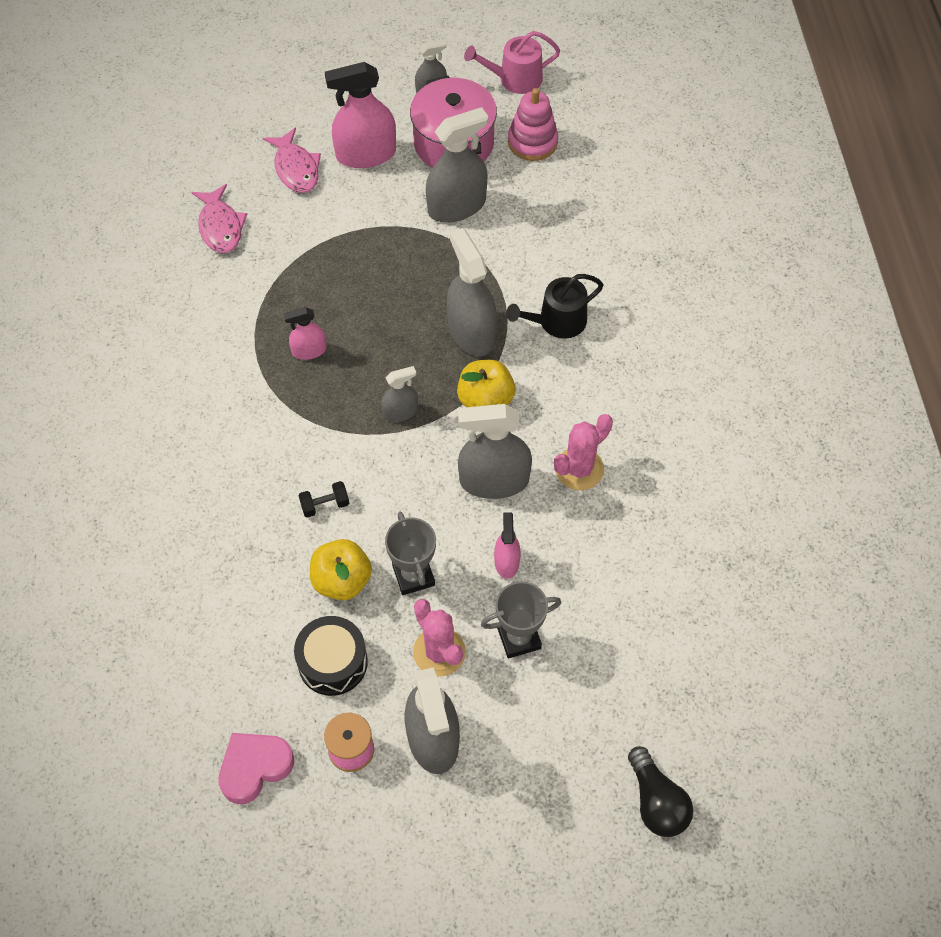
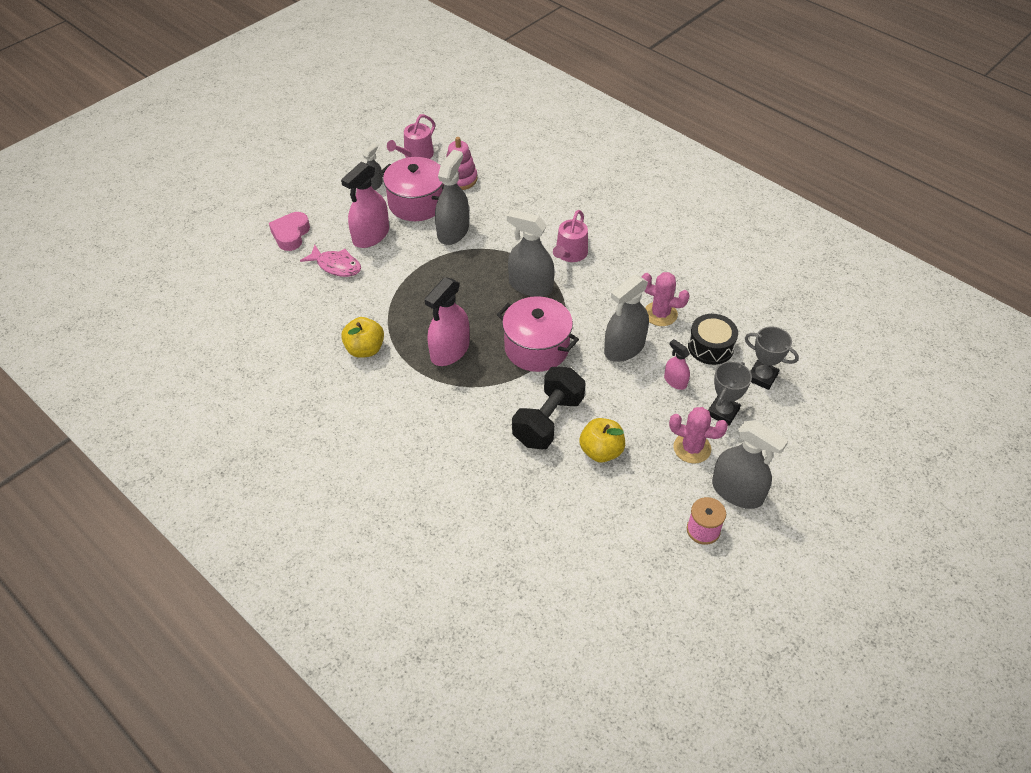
camera: 40 degrees left, 10 degrees down
(220, 226) = (322, 321): pink fish -> none
(254, 768) = (663, 580): pink heart -> pink heart (291, 234)
(309, 350) = (450, 351): pink spray bottle -> pink spray bottle, size x1.88
(325, 505) = (548, 421): black dumbbell -> black dumbbell, size x2.40
(332, 662) = (643, 495): black drum -> black drum (710, 347)
(400, 412) = (536, 348): grey spray bottle -> pink pot
(413, 575) = (636, 421): grey trophy -> grey trophy (762, 377)
(485, 400) = (575, 313): yellow apple -> yellow apple (365, 349)
(557, 321) = (570, 254): black watering can -> pink watering can
(579, 469) = (660, 314): pink cactus -> pink cactus turned 75 degrees counterclockwise
(656, 801) = (872, 437): black light bulb -> none

